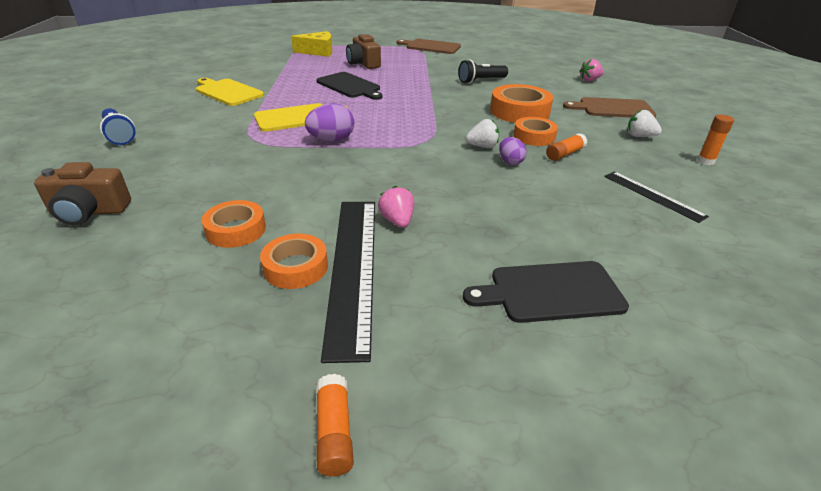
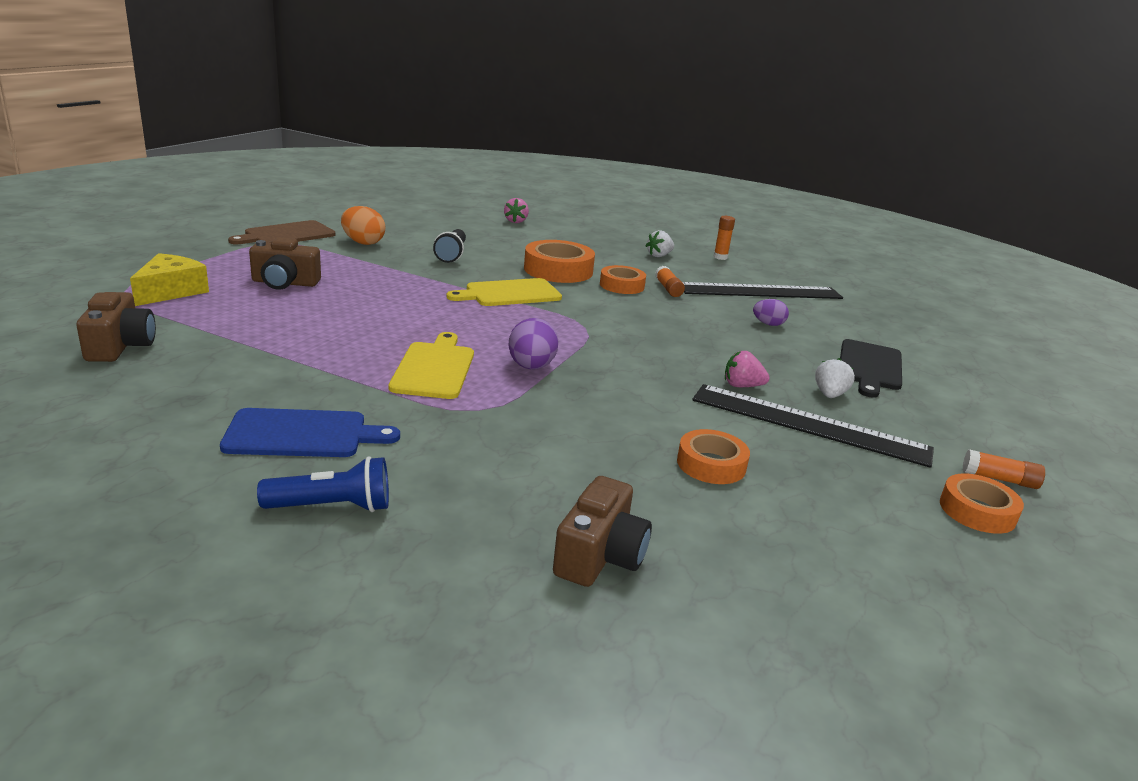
camera: 65 degrees left, 10 degrees down
(189, 112) = (302, 434): none -> blue cutting board
(227, 92) = (254, 390): yellow cutting board -> yellow cutting board (509, 293)
(248, 62) = (120, 346): none -> brown camera
(296, 267) = (797, 449): orange tape -> orange tape (977, 511)
(350, 86) = (364, 313): black cutting board -> none
(454, 60) = (363, 242): none -> orange egg
(482, 146) = (622, 309): white strawberry -> white strawberry (829, 395)
(510, 162) = (665, 311): purple egg -> purple egg (768, 324)
(612, 108) = (594, 241): brown cutting board -> none
(653, 195) = (760, 291): black ruler -> black ruler, size x1.82

